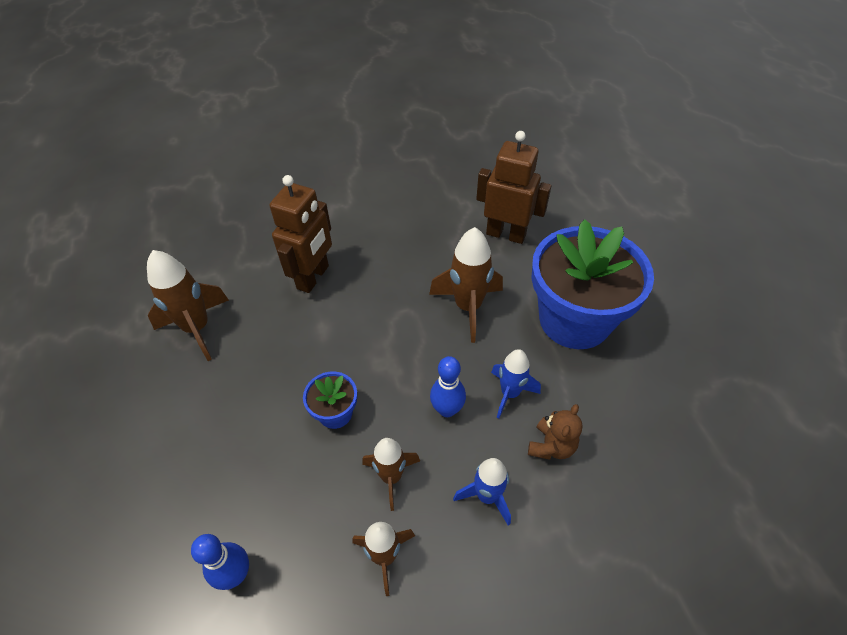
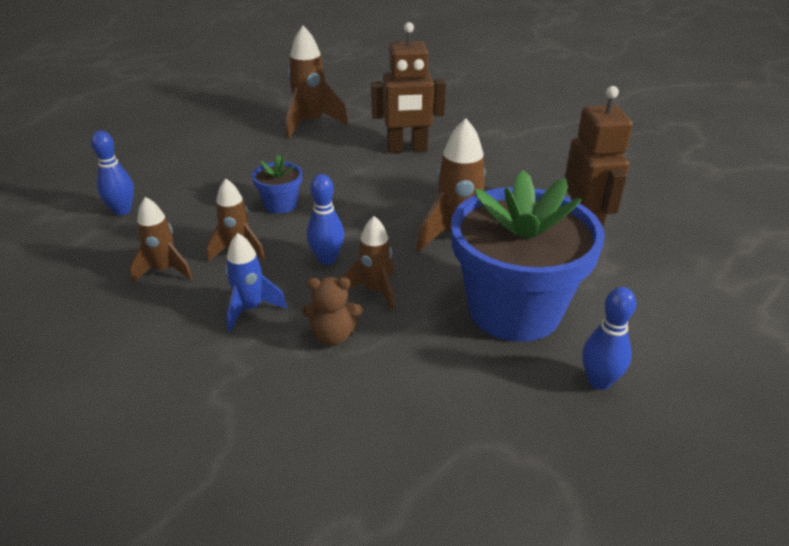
camera: 60 degrees right, 15 degrees down
(510, 393) = (375, 291): blue rocket -> brown rocket
(661, 315) = (599, 381): none -> blue bowling pin

